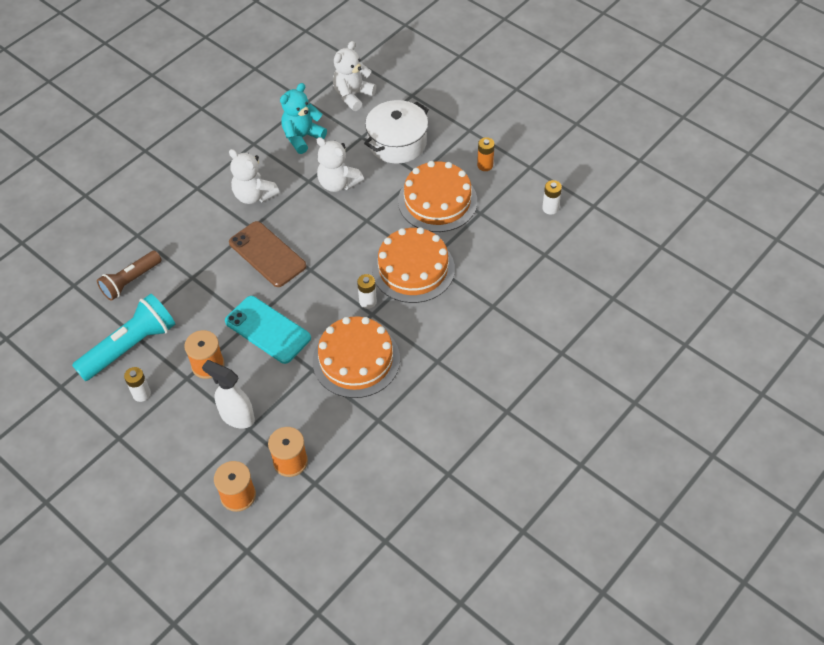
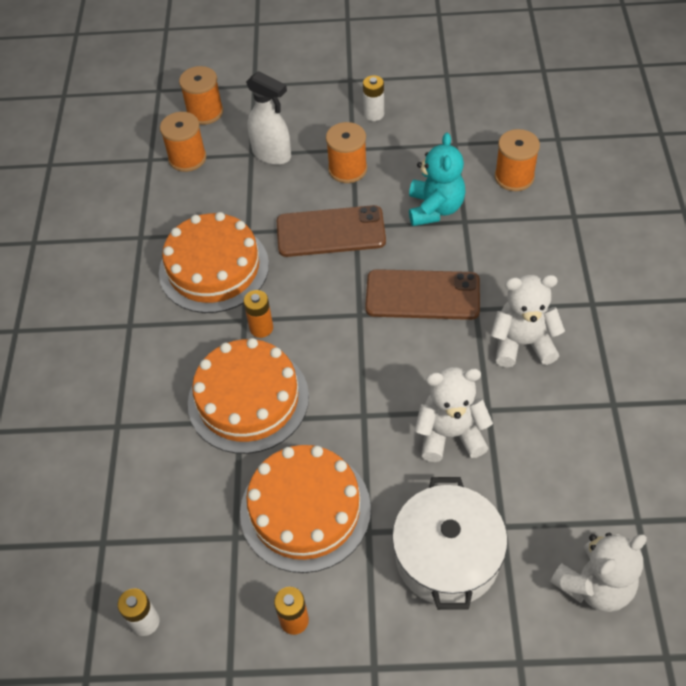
camera: 140 degrees right, 0 degrees up
(130, 347) = (434, 134): turquoise flashlight -> none
(131, 281) = (514, 177): brown flashlight -> orange spool
(237, 416) = (272, 154): white spray bottle -> white spray bottle turned 45 degrees clockwise
(267, 330) = (330, 232): turquoise phone -> brown phone
(302, 137) = (571, 461): turquoise teddy bear -> turquoise teddy bear (435, 209)
(353, 96) = (594, 585): white teddy bear -> white teddy bear turned 60 degrees clockwise
(368, 301) = (261, 328): white battery -> orange battery

